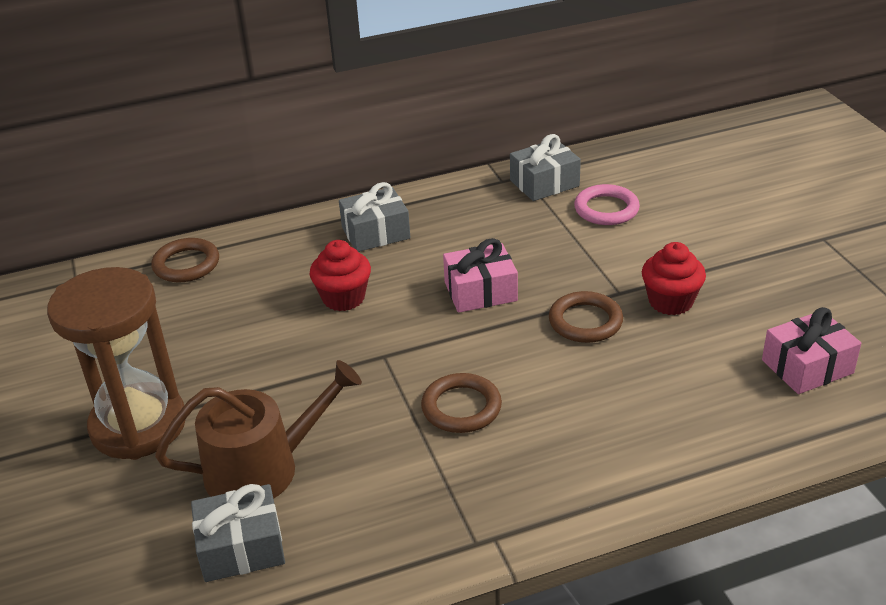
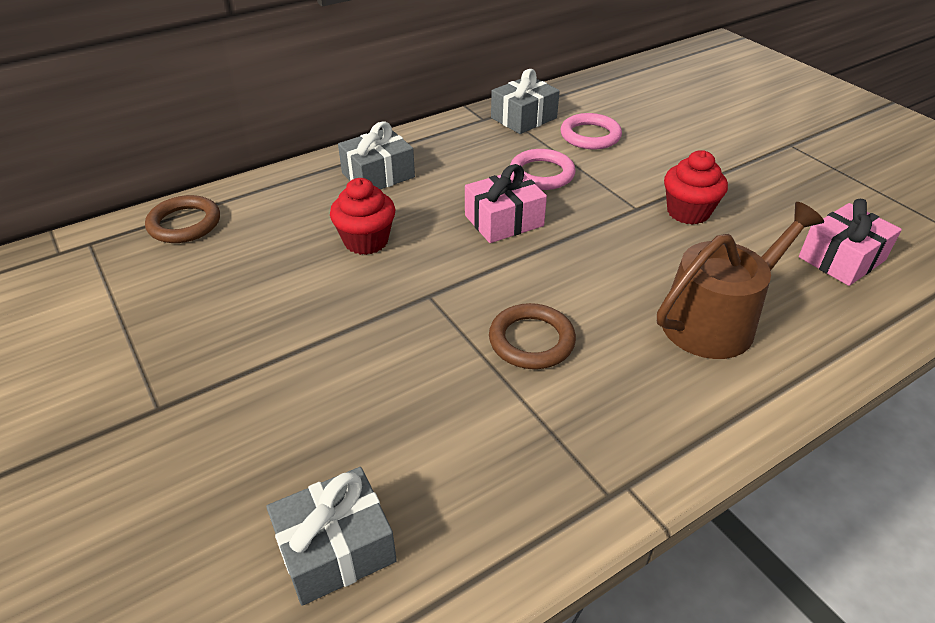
camera: 15 degrees left, 5 degrees up
(138, 425) = (168, 410): brown hourglass -> none
(263, 468) = (334, 441): brown watering can -> brown watering can (716, 320)
(538, 247) = (542, 174): none -> pink ring
(585, 321) = (618, 239): brown ring -> none

